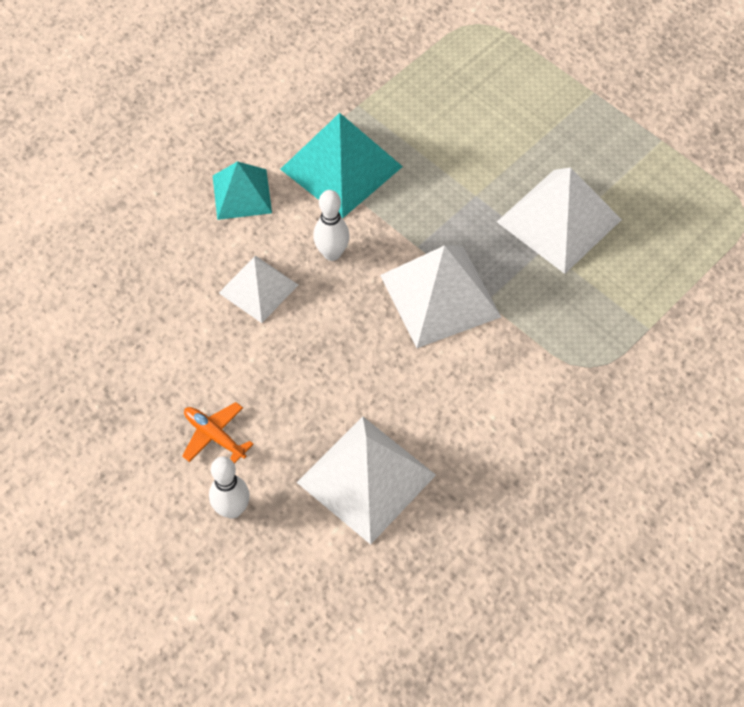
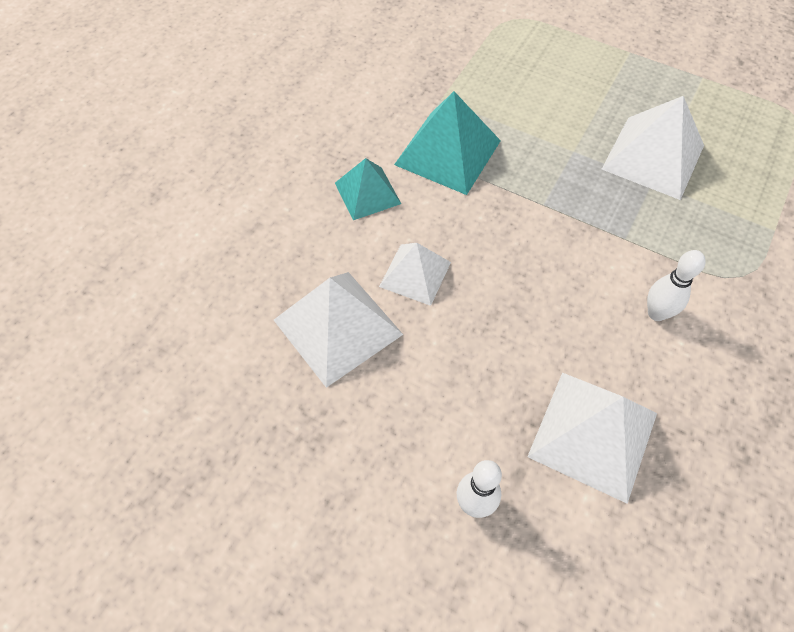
camera: 15 degrees left, 0 degrees up
(214, 436) = (427, 429): orange plane -> none
(332, 253) = (470, 227): white bowling pin -> white bowling pin (656, 313)
(440, 295) = (582, 243): white pyramid -> white pyramid (337, 326)

